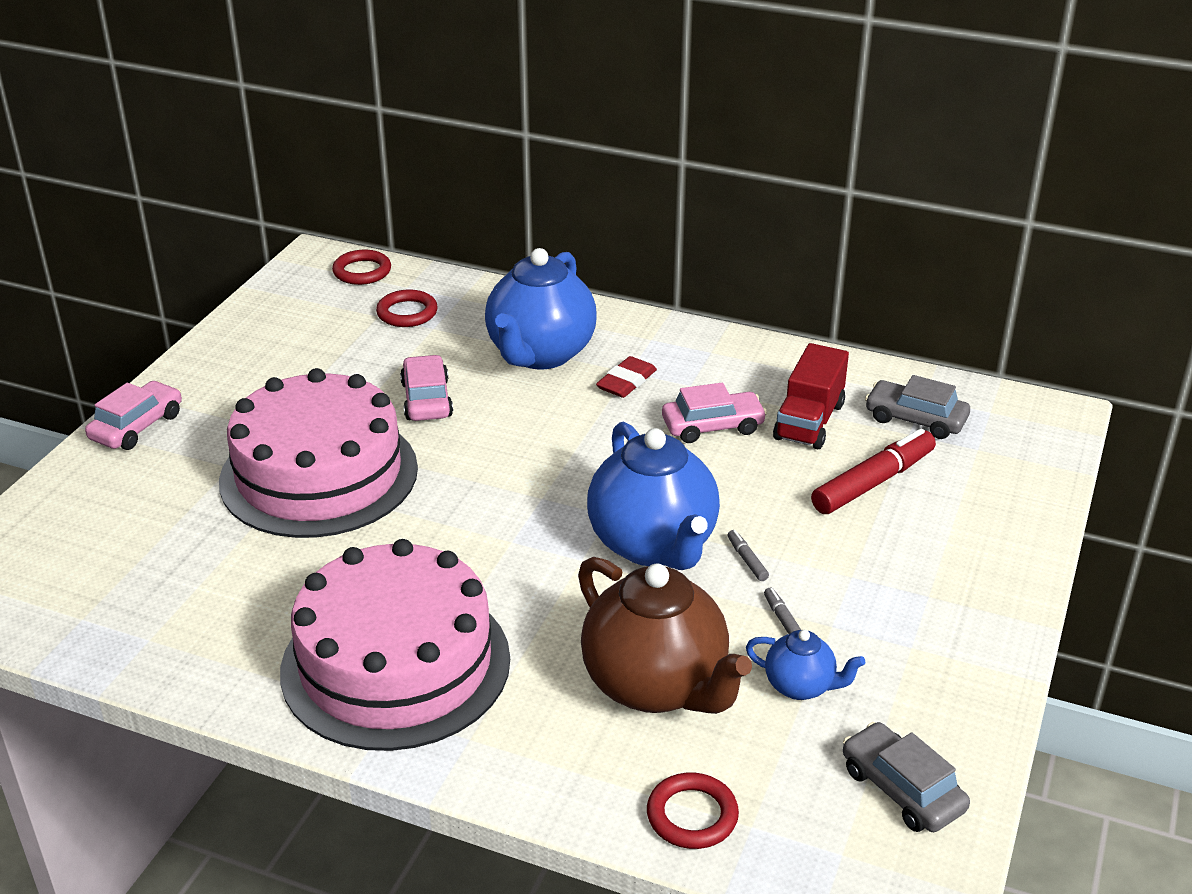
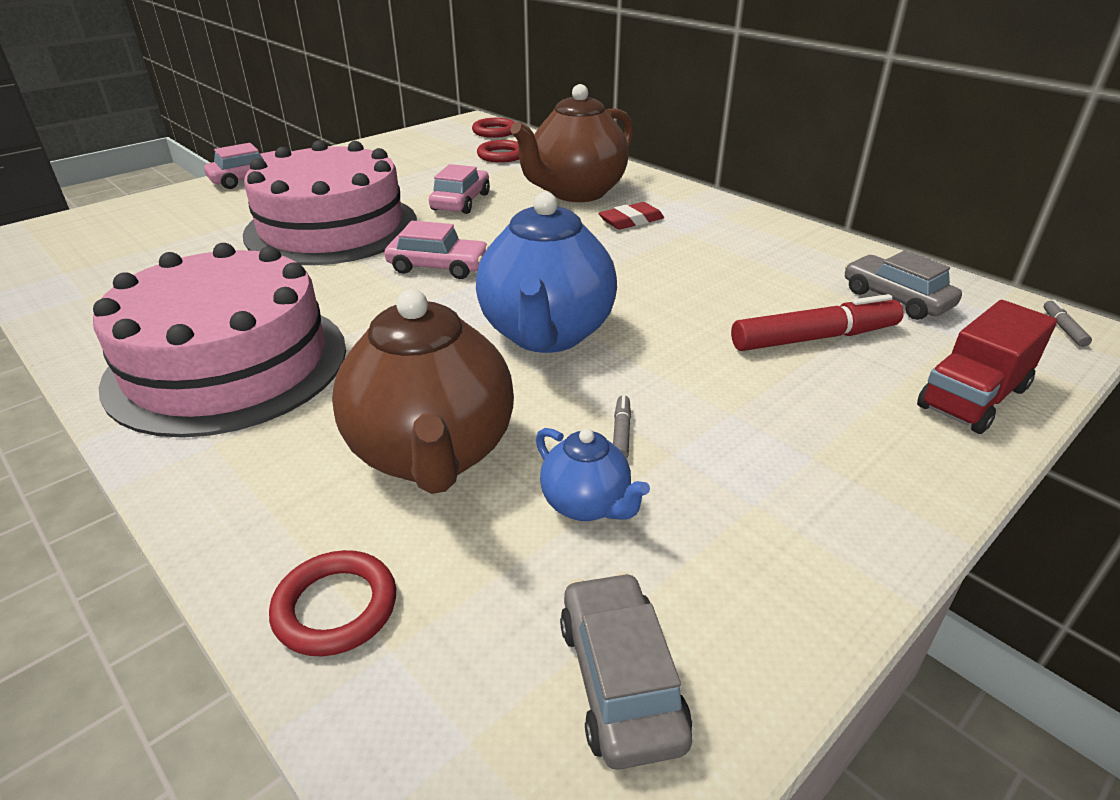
camera: 25 degrees right, 0 degrees up
(540, 354) = (576, 193): blue teapot -> brown teapot
(712, 426) = (682, 263): pink car -> pink car (438, 267)
(747, 560) = (628, 369): grey marker -> grey marker (1063, 328)
(809, 421) = (779, 278): red truck -> red truck (973, 397)

